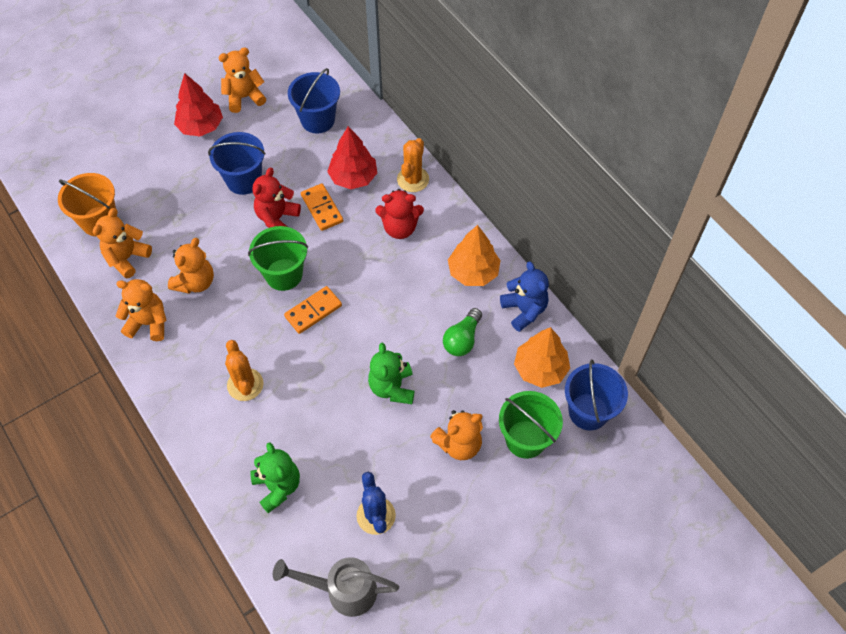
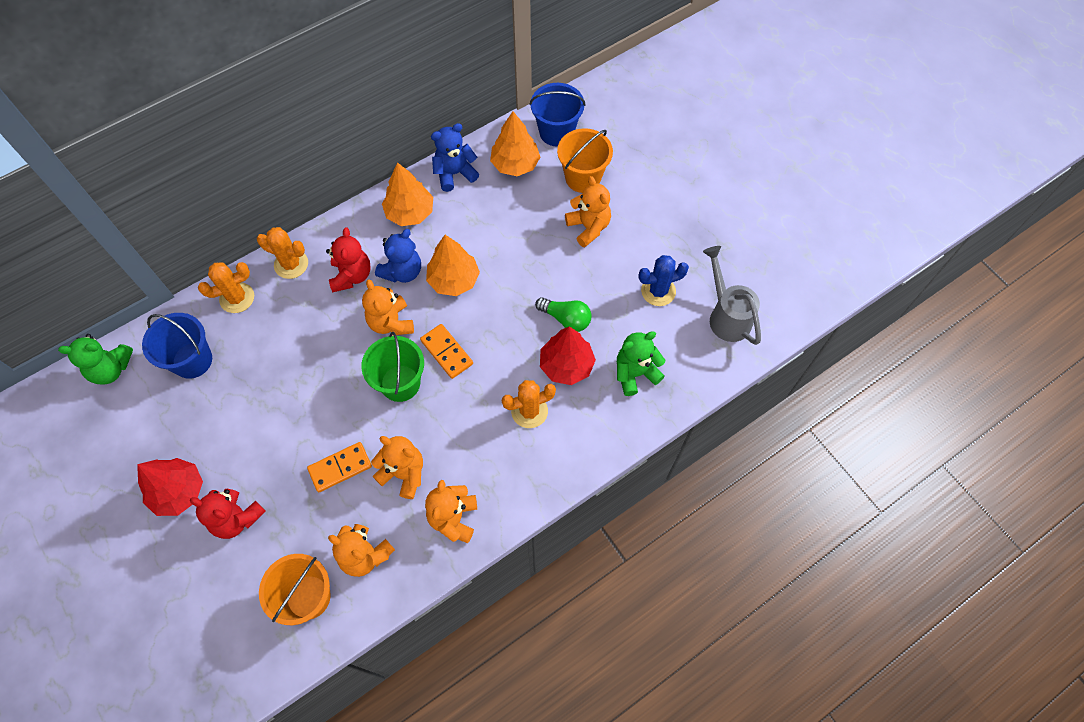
camera: 90 degrees left, 5 degrees up
(244, 97) = (141, 444): orange teddy bear -> orange teddy bear (391, 322)
(244, 180) = (268, 434): blue bucket -> none
(277, 218) = (326, 394): red teddy bear -> red teddy bear (237, 518)
(322, 208) = (318, 350): orange domino -> orange domino (340, 467)
(342, 590) = (726, 315): grey watering can -> grey watering can turned 150 degrees clockwise
(353, 177) = (280, 321): red tree -> red tree (566, 365)
(378, 143) = (237, 298): none -> orange cactus
(392, 387) = (533, 280): green teddy bear -> green teddy bear (111, 369)
(393, 314) = (454, 280): none -> orange tree
(404, 269) = (402, 271): none -> blue teddy bear
(462, 339) = (484, 223): green light bulb -> green light bulb (566, 319)
(525, 439) = (583, 178): green bucket -> orange bucket

